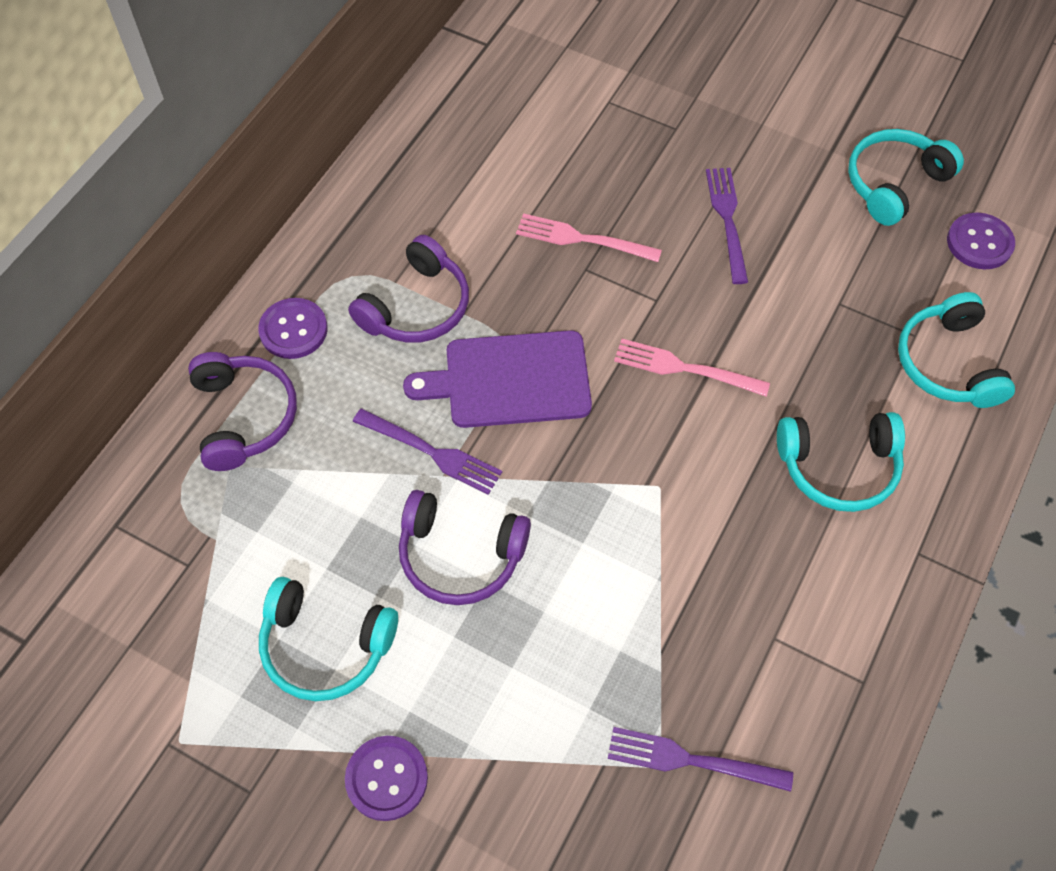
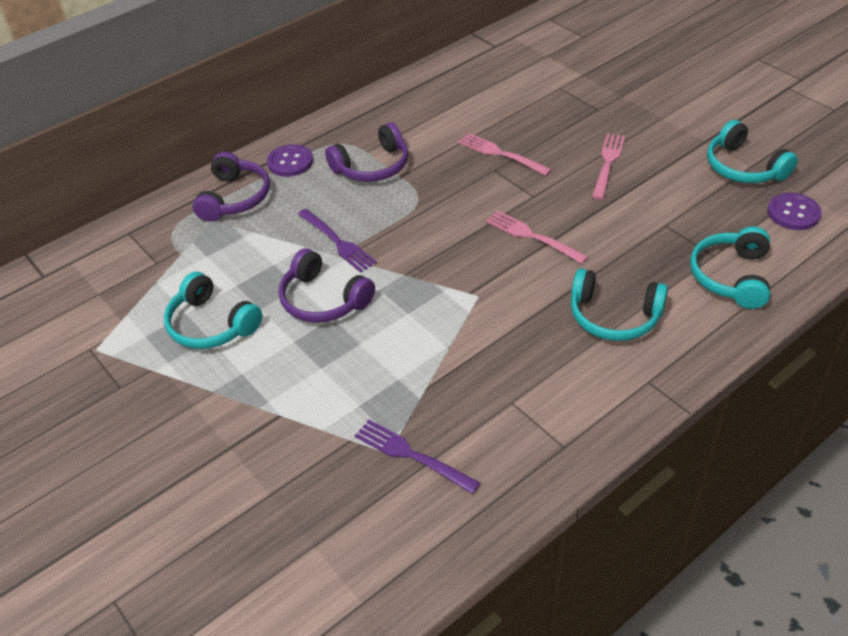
camera: 25 degrees right, 15 degrees down
(387, 778) = (206, 405): purple button -> none
(510, 380) = (410, 216): purple cutting board -> none
(727, 220) = (607, 163): purple fork -> pink fork
(894, 183) = (743, 167): turquoise headphones -> turquoise headphones turned 105 degrees counterclockwise

